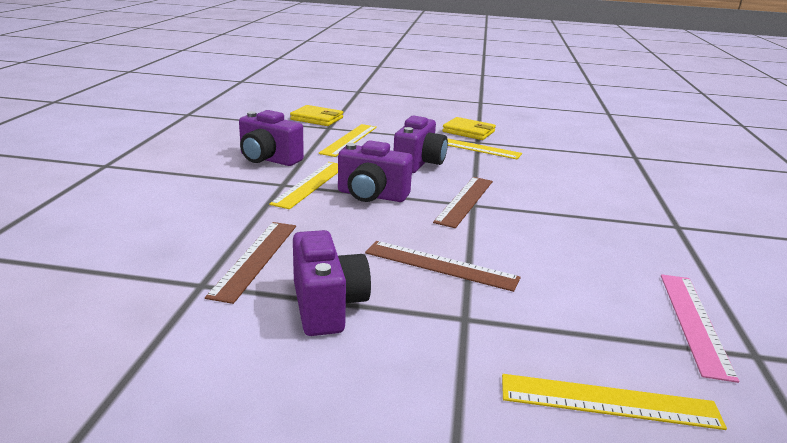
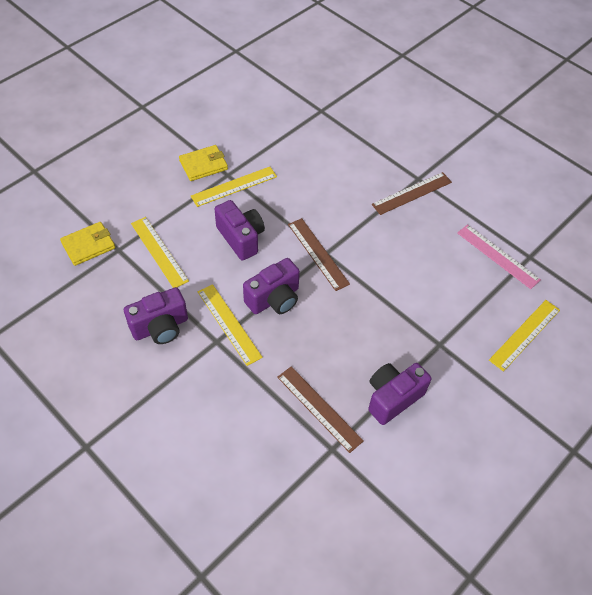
camera: 55 degrees left, 30 degrees up
(327, 306) = (392, 398): purple camera -> purple camera turned 60 degrees counterclockwise
(440, 265) = (386, 321): brown ruler -> brown ruler (412, 193)

